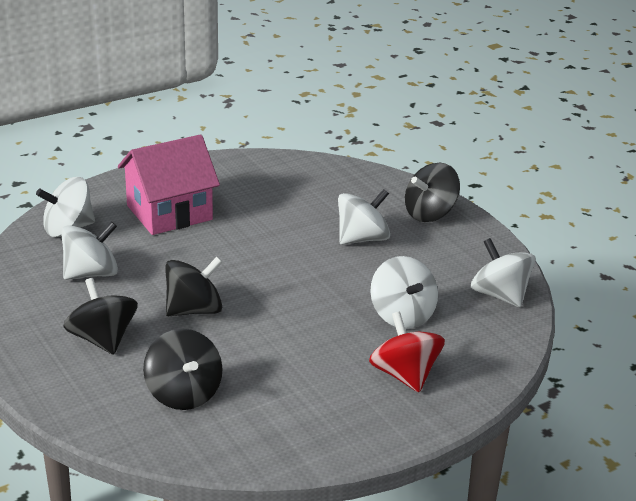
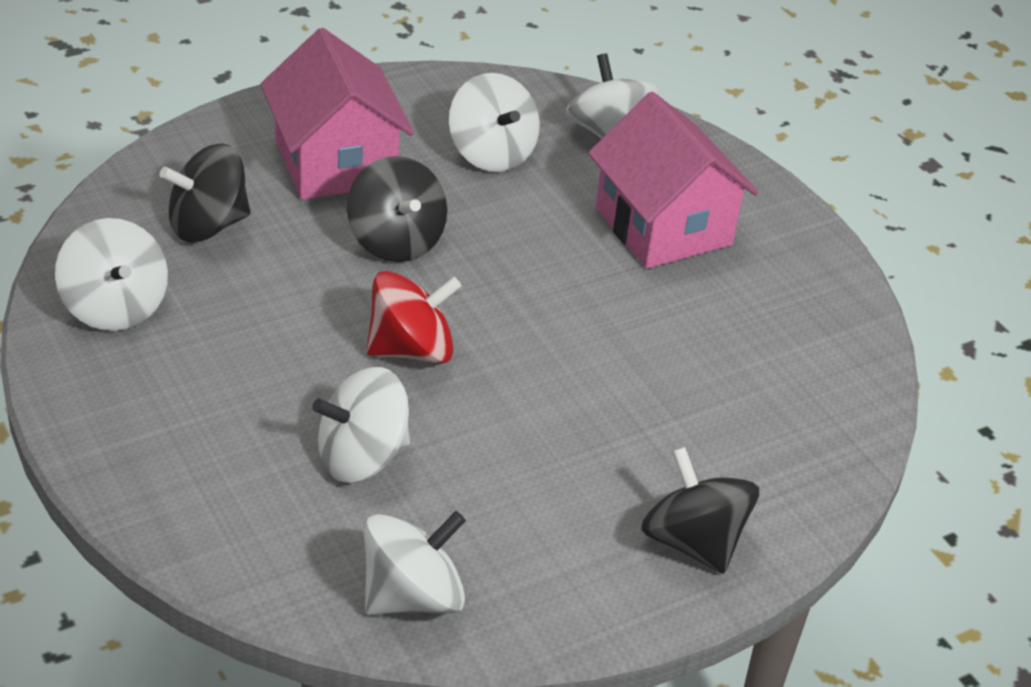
camera: 90 degrees right, 10 degrees up
(102, 339) = (335, 162): black spinning top -> pink house
(362, 239) = (596, 437): white spinning top -> white spinning top (115, 307)
(404, 375) = (205, 439): red spinning top -> red spinning top (411, 349)

